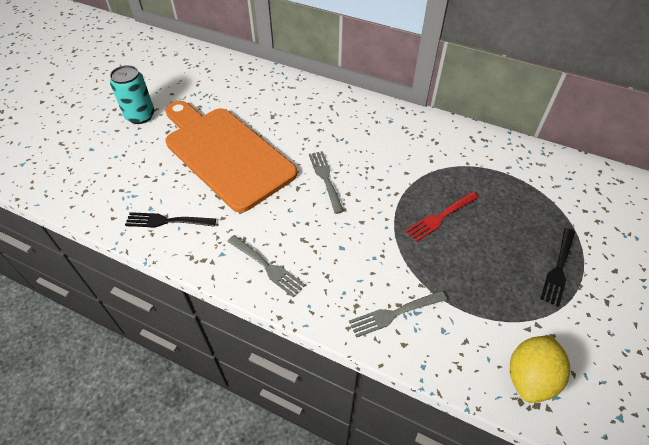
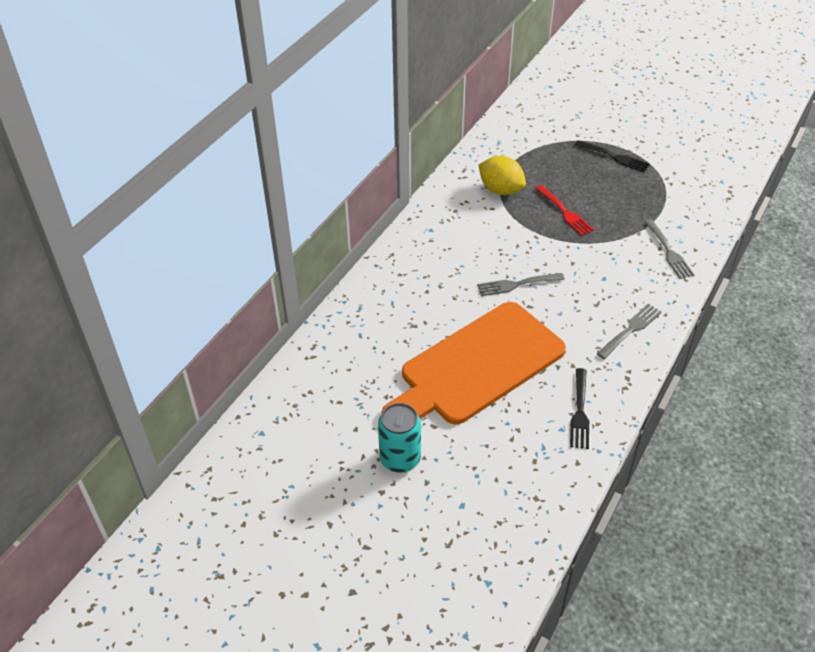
camera: 85 degrees left, 5 degrees down
(530, 377) = (710, 190): yellow lemon -> yellow lemon (500, 190)

